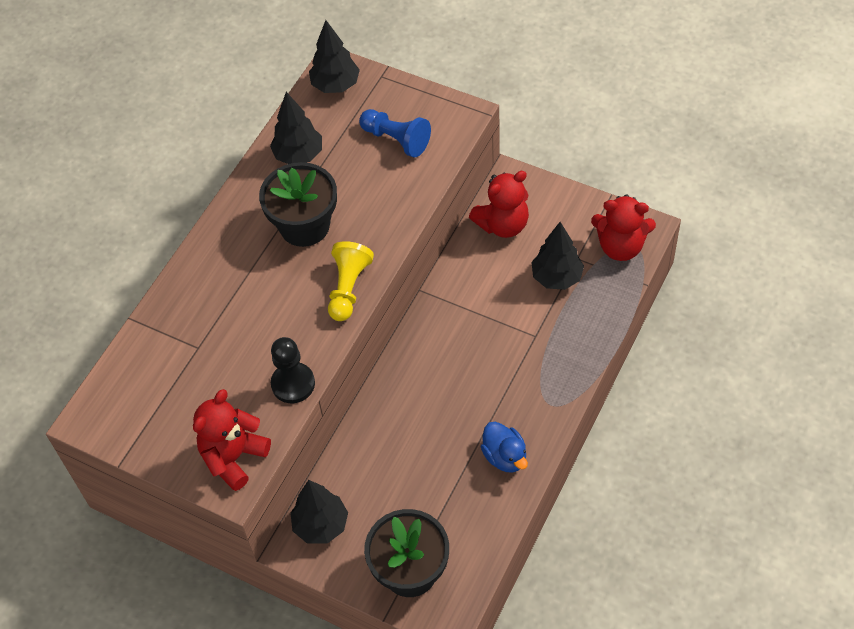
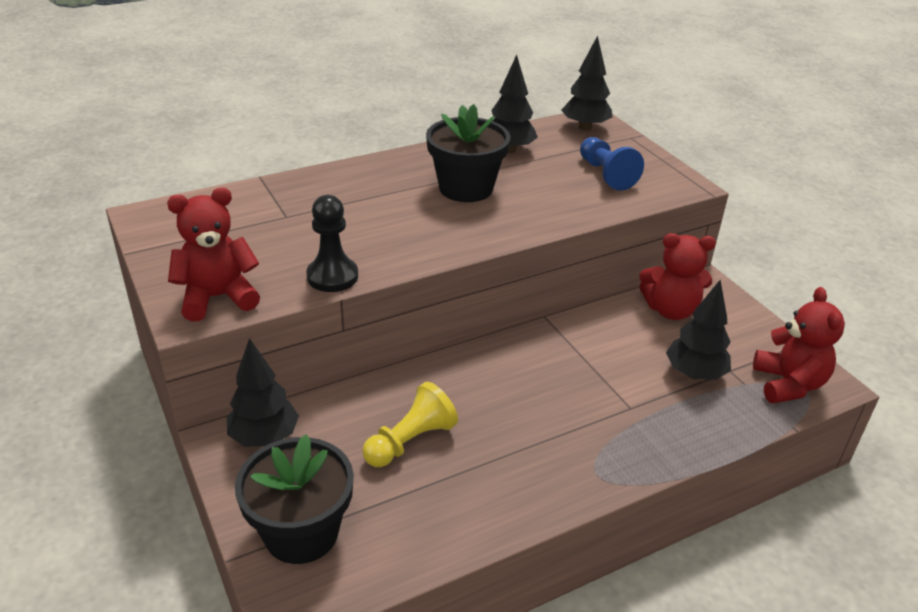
camera: 30 degrees right, 20 degrees down
(348, 288) = (458, 240): yellow pawn -> yellow pawn (410, 441)
(505, 456) = (503, 491): blue duck -> none
(620, 246) = (788, 384): red teddy bear -> red teddy bear turned 135 degrees counterclockwise

